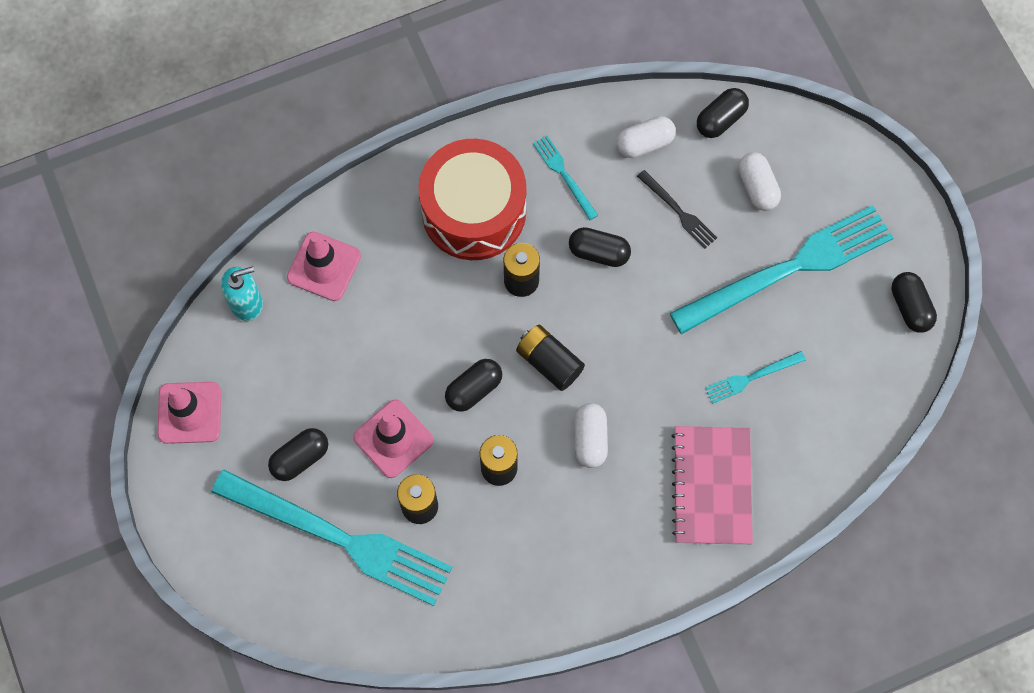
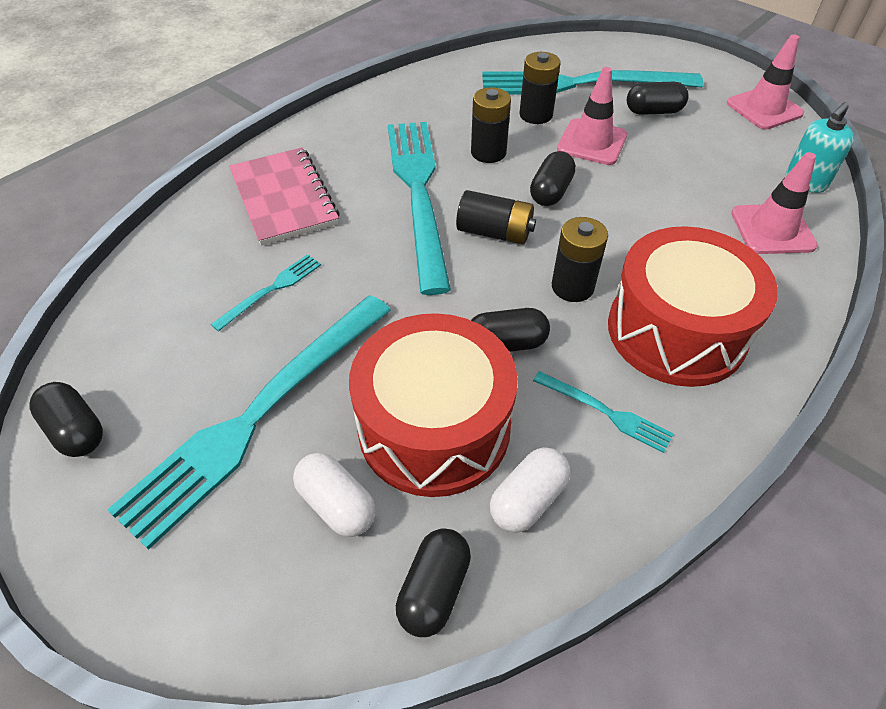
camera: 155 degrees right, 20 degrees down
(300, 458) = (653, 111): black capsule -> black capsule turned 60 degrees clockwise
(590, 439) = (418, 193): white capsule -> turquoise fork
(678, 211) = (434, 427): black fork -> red drum

